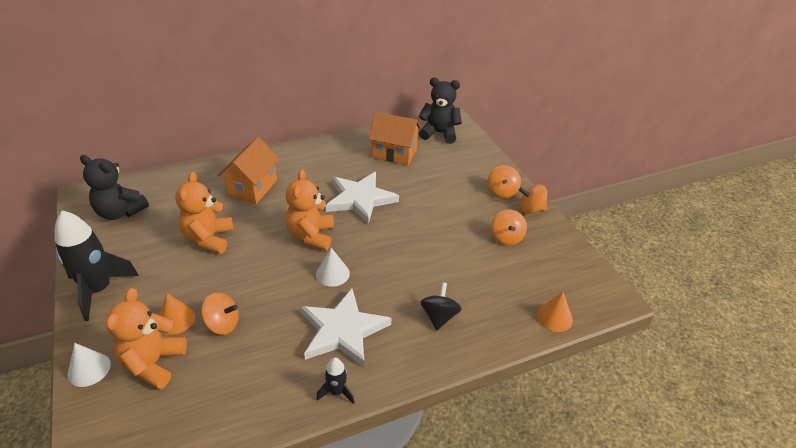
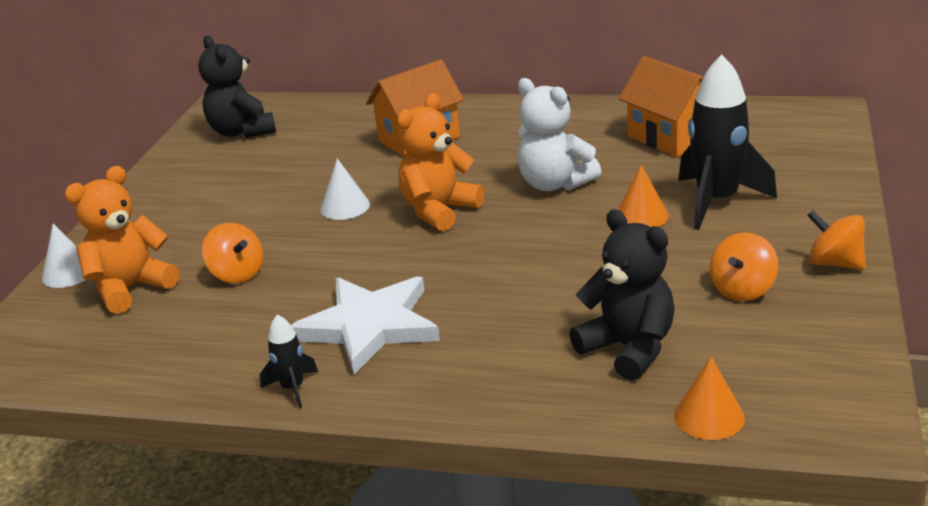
camera: 40 degrees right, 10 degrees down
(98, 290) = (147, 202): black rocket -> black rocket (717, 201)
(176, 319) = (194, 254): orange cone -> orange cone (641, 216)
(209, 239) = (310, 182): orange teddy bear -> none
(332, 274) = (422, 260): white cone -> white cone (345, 207)
(360, 199) = (554, 184): white star -> white teddy bear
(439, 133) = (779, 125): black teddy bear -> black teddy bear (628, 348)
(439, 317) = (519, 354): black spinning top -> none
(502, 192) = (806, 227): orange spinning top -> none

